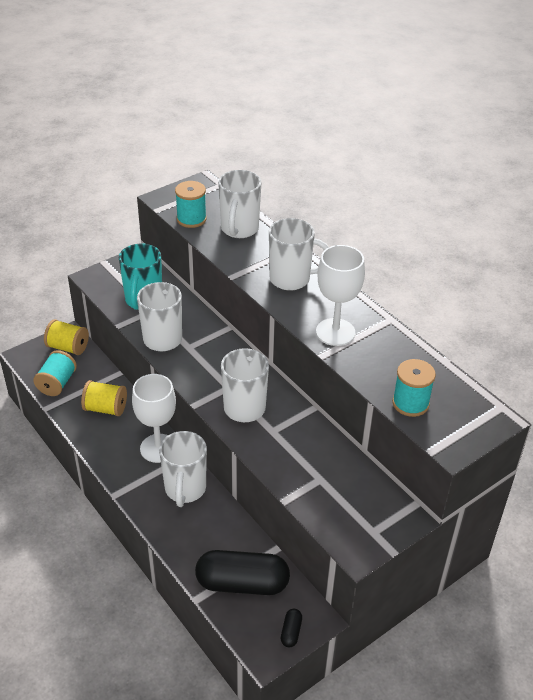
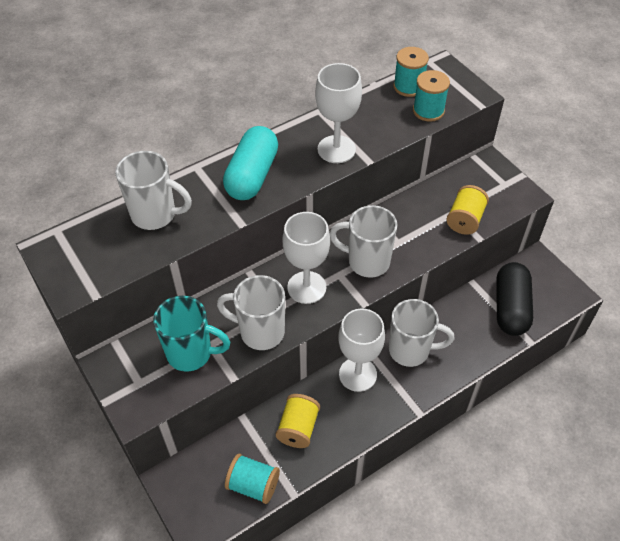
camera: 85 degrees left, 10 degrees up
(68, 347) = (190, 477): yellow spool -> yellow spool (465, 220)
(191, 219) = (124, 259): turquoise spool -> turquoise spool (408, 87)
(212, 365) = (306, 287): none -> white goblet
(291, 279) = (252, 175): white mug -> turquoise capsule
(291, 632) = (551, 277): black capsule -> none

